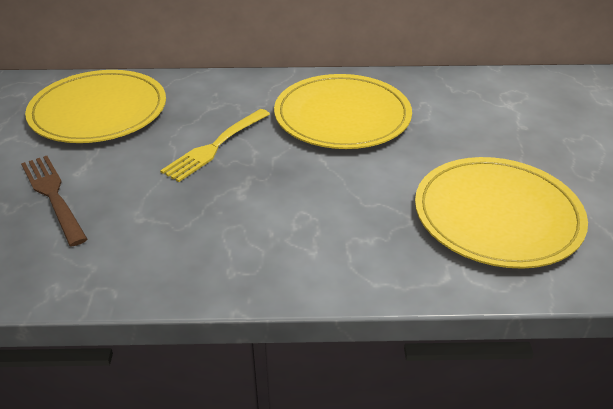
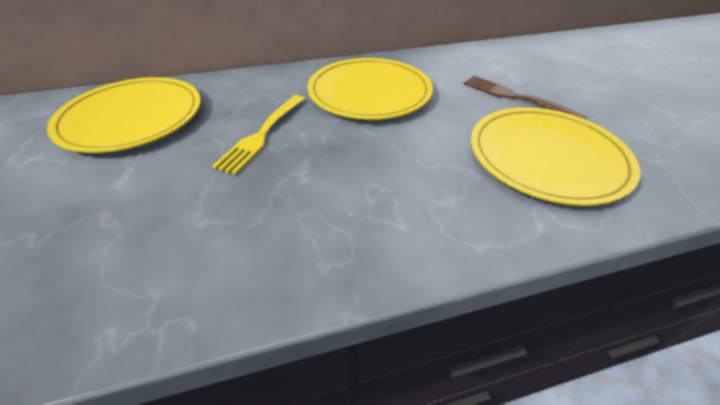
camera: 15 degrees left, 5 degrees up
(53, 196) = (92, 214): brown fork -> brown fork (515, 97)

